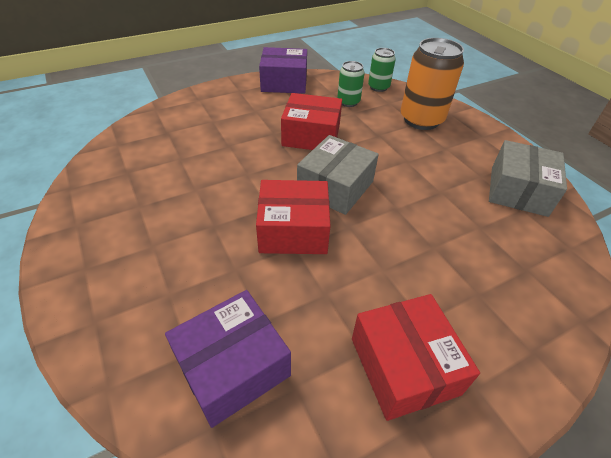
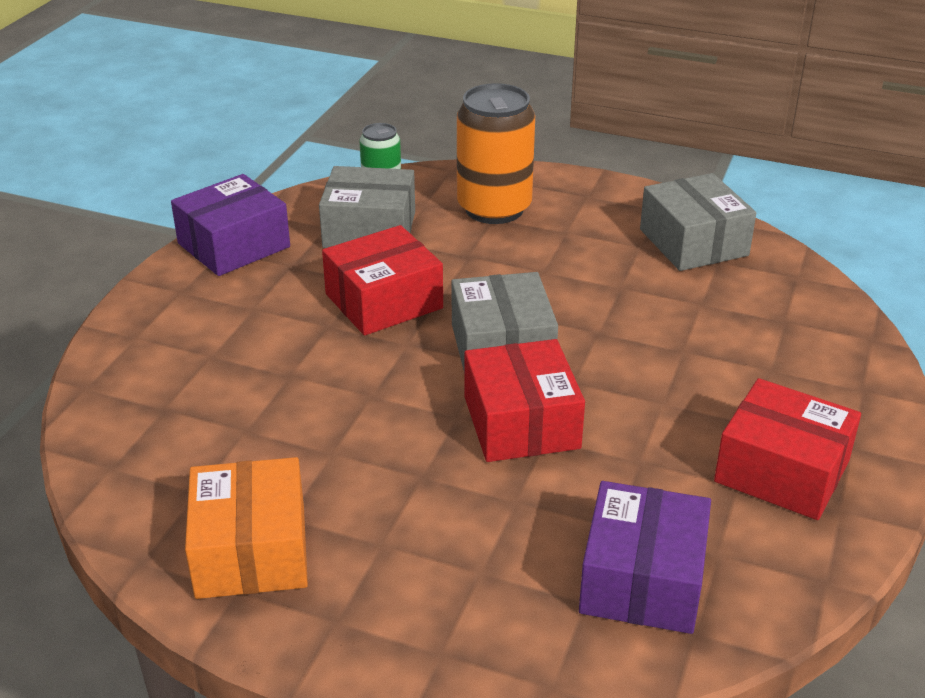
camera: 40 degrees left, 10 degrees down
(105, 211) = (251, 551): none -> orange box
(293, 230) = (521, 422): red box -> red box turned 60 degrees counterclockwise
(348, 102) = (369, 230): green can -> grey box

